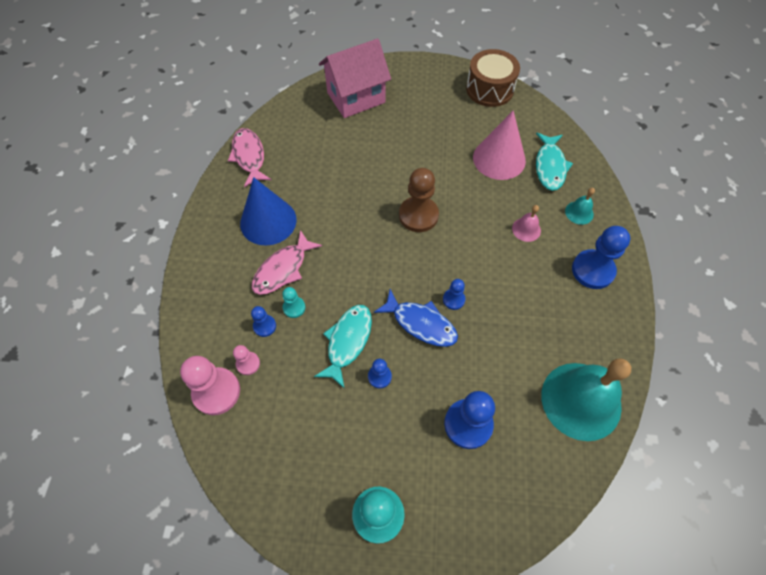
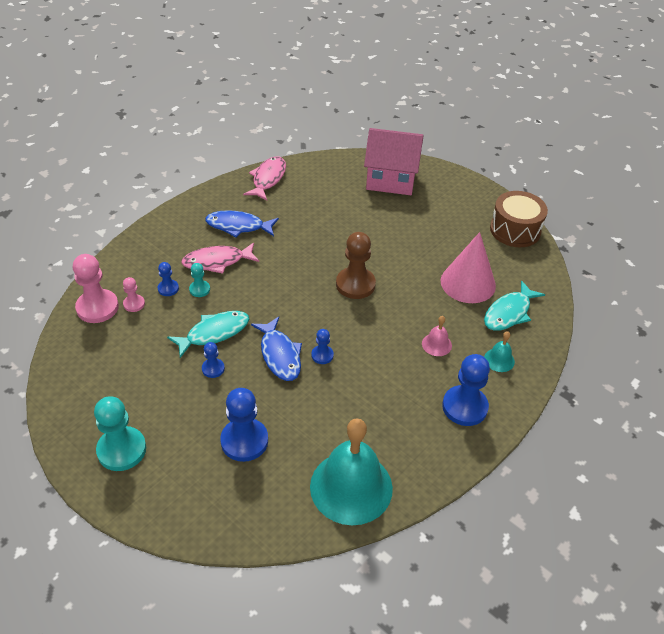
camera: 35 degrees right, 15 degrees down
(268, 221) = (238, 226): blue cone -> blue fish

